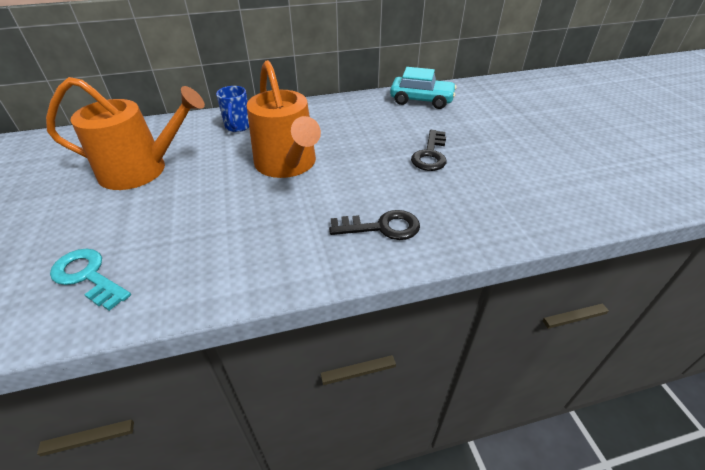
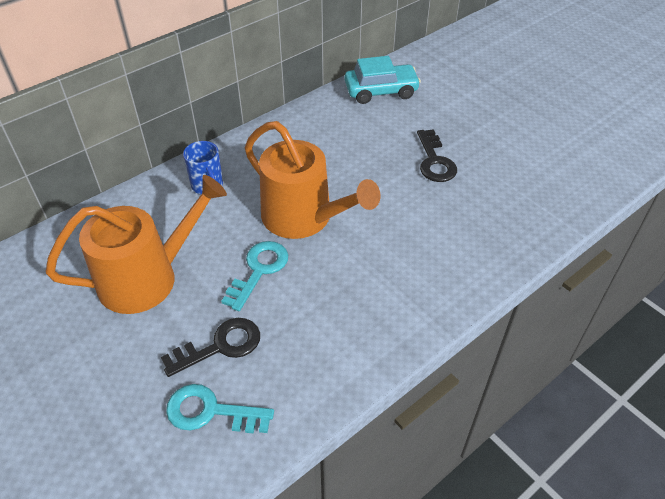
camera: 25 degrees left, 5 degrees up
(221, 189) = (258, 271): none -> turquoise key
(381, 227) = (444, 258): black key -> black key (220, 346)

